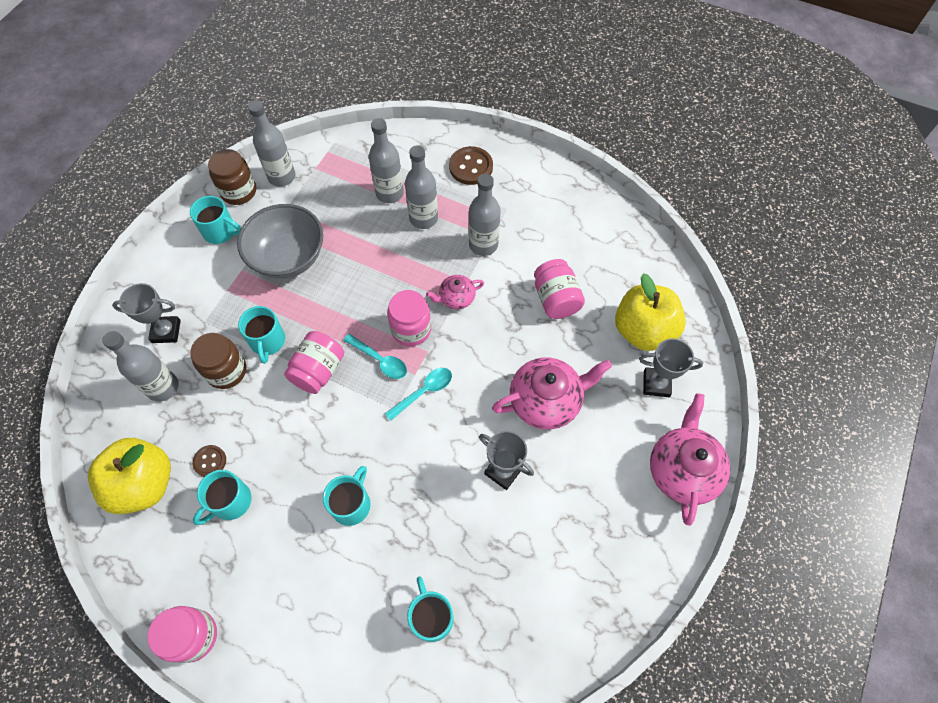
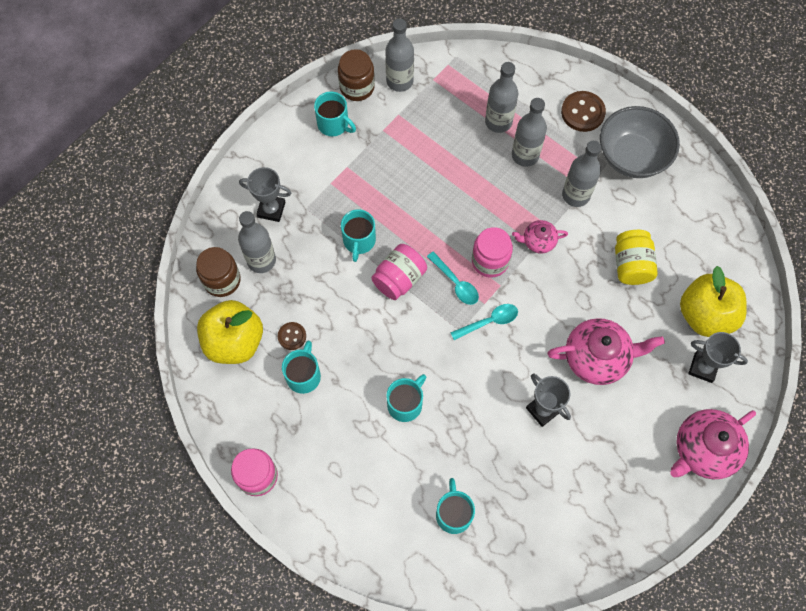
camera: 15 degrees right, 5 degrees up
(226, 371) = (318, 259): brown jar -> brown jar (222, 280)
(230, 502) = (304, 375): turquoise mug -> turquoise mug turned 135 degrees clockwise
(288, 258) = (391, 165): grey bowl -> grey bowl (632, 156)
(556, 299) = (631, 265): pink jar -> yellow jar
(682, 470) = (703, 450): pink teapot -> pink teapot turned 150 degrees counterclockwise

